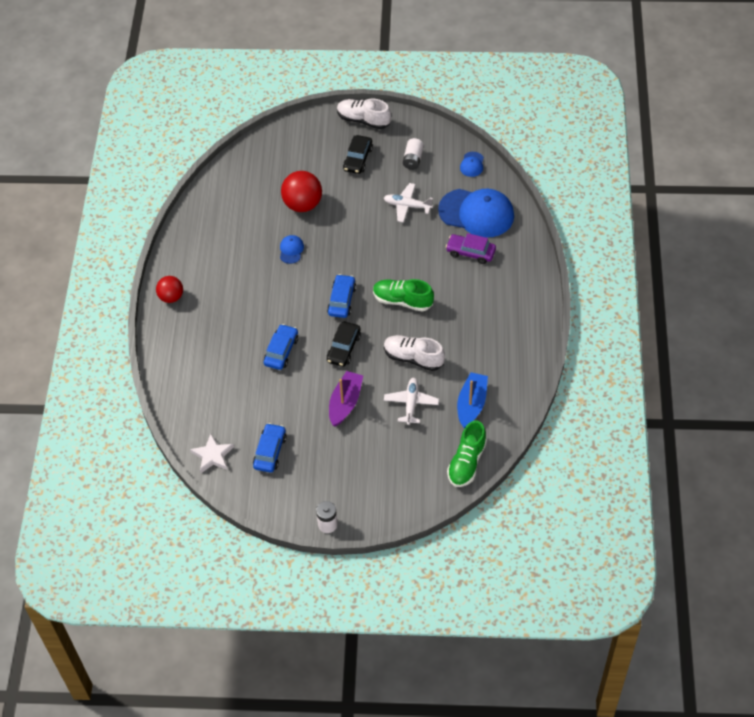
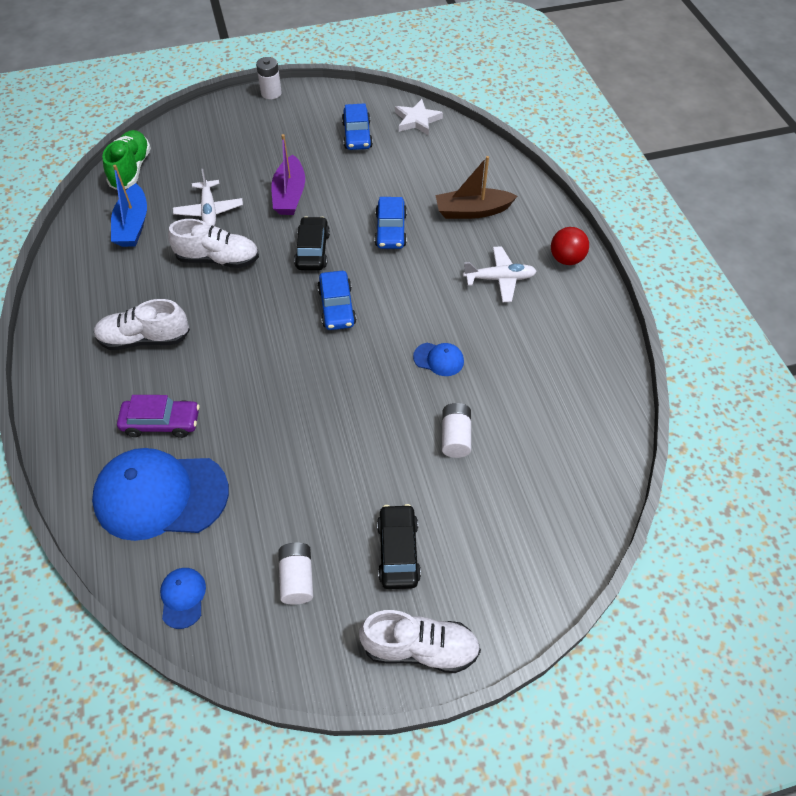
camera: 160 degrees right, 0 degrees up
(214, 352) = (472, 211): none -> brown boat
(291, 250) = (439, 359): blue cap -> blue cap turned 60 degrees counterclockwise
(302, 204) = (455, 437): red ball -> white battery
(402, 301) = (251, 326): green shoe -> none
(407, 206) = (283, 479): white plane -> white plane (499, 279)
(474, 308) = (145, 339): none -> white shoe

